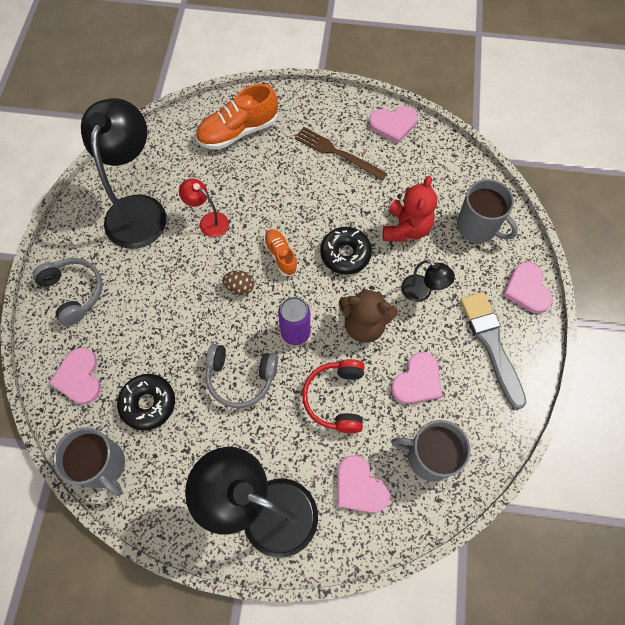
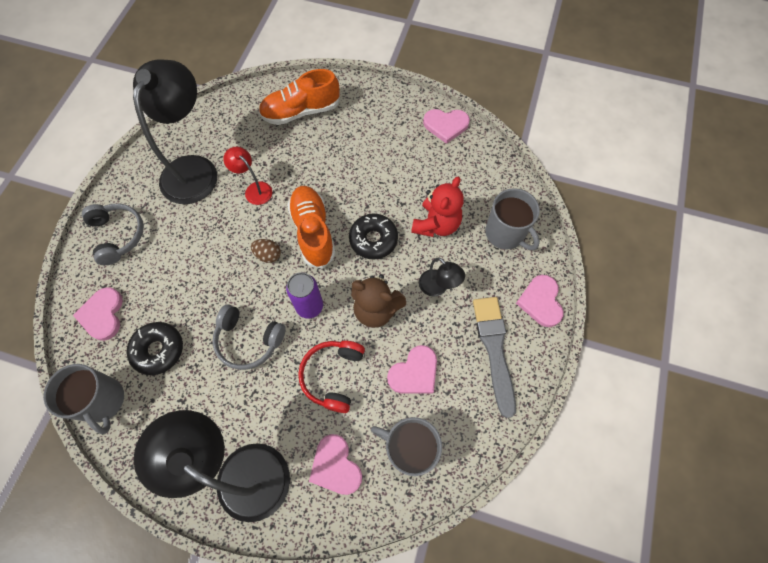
camera: 10 degrees right, 0 degrees up
(281, 256) = (313, 232): orange shoe -> orange shoe, size x1.75
(337, 153) = (387, 144): brown fork -> none

